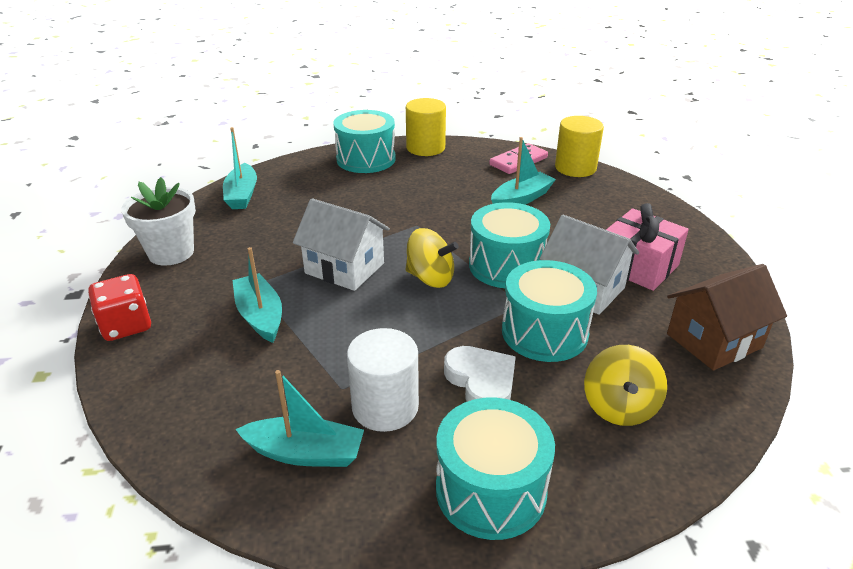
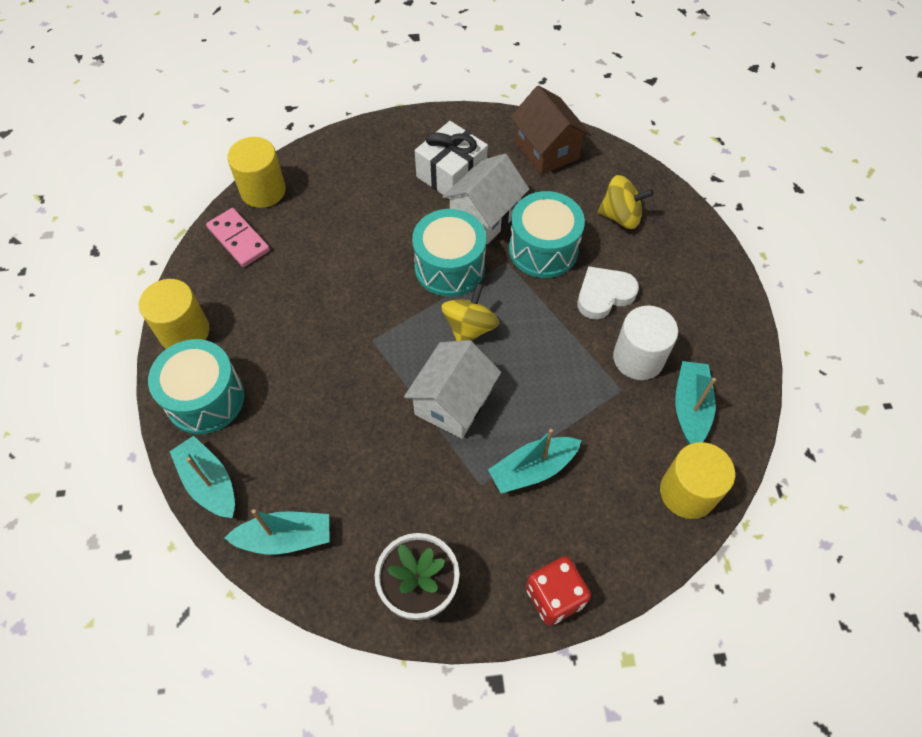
camera: 90 degrees left, 25 degrees up
(192, 437) = (687, 492): none -> yellow cylinder
(491, 490) = (703, 295): turquoise drum -> none
(521, 199) = (326, 245): turquoise boat -> turquoise boat (209, 483)
(638, 266) = (451, 174): pink gift -> white gift

